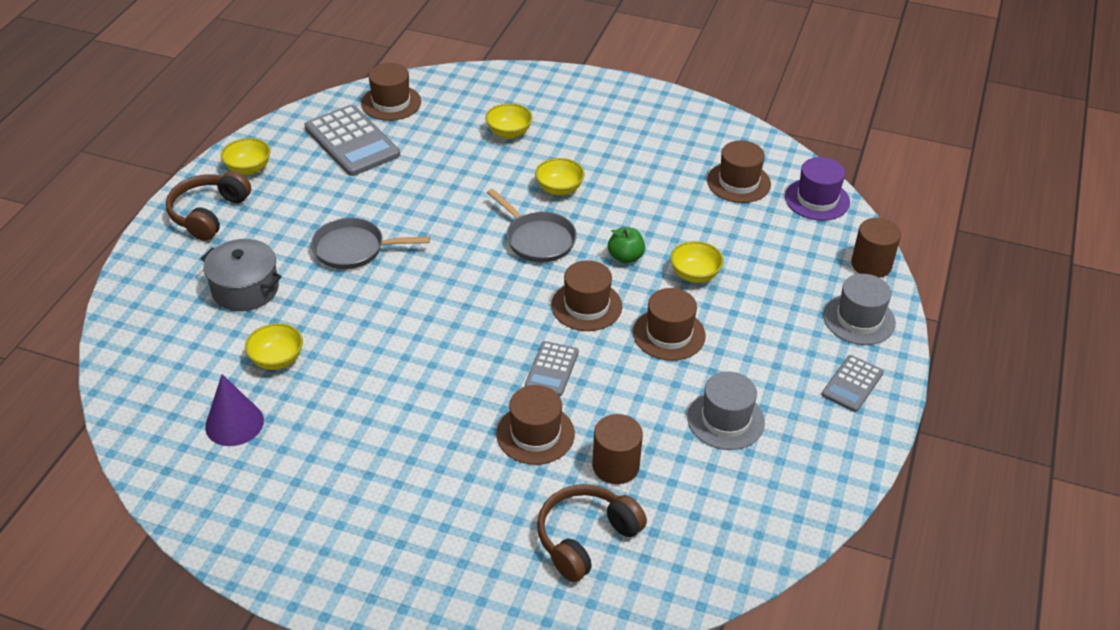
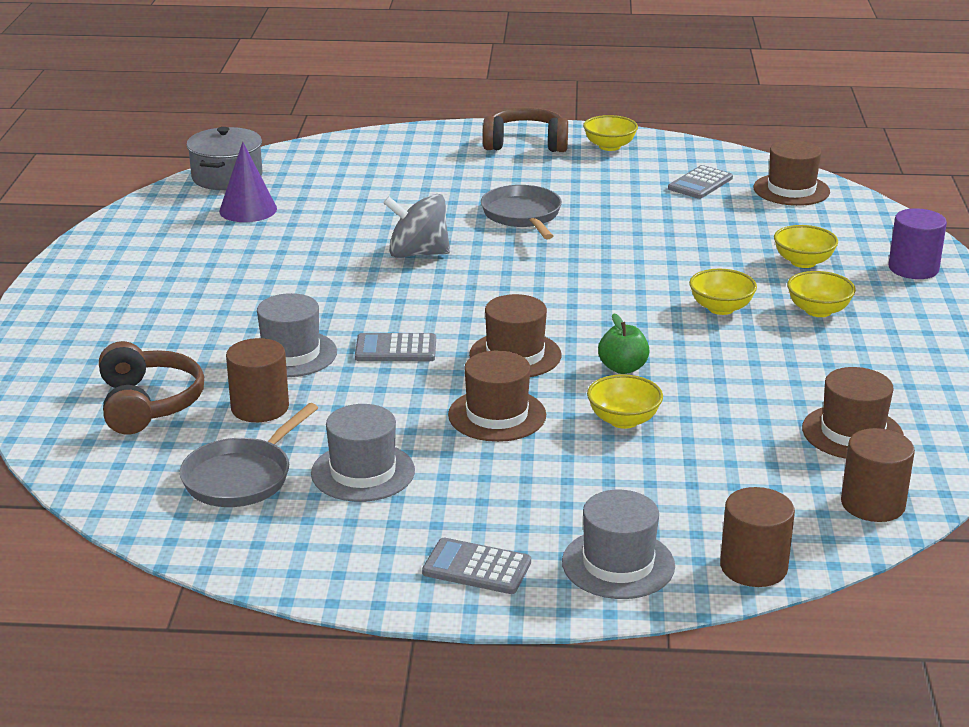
camera: 75 degrees right, 15 degrees down
(245, 289) = (429, 179): grey pot -> grey pot (227, 177)
(277, 359) = (339, 211): yellow bowl -> yellow bowl (818, 311)
(352, 141) = (700, 183): grey calculator -> grey calculator, size x0.56
(391, 325) = (417, 253): none -> grey spinning top
(535, 434) = (291, 354): brown hat -> grey hat
(537, 239) = (614, 309): grey pan -> grey pan (242, 477)
(541, 90) = (913, 268): none -> purple cylinder
(586, 538) = (148, 404): brown headphones -> brown headphones turned 45 degrees clockwise
(817, 199) = (872, 504): purple hat -> brown cylinder

